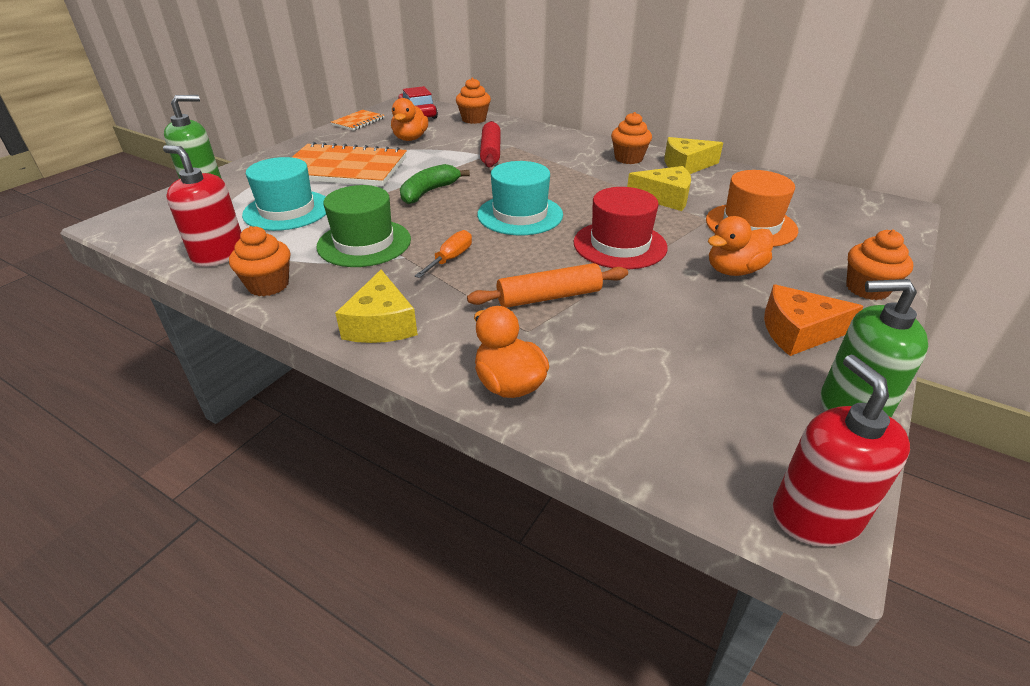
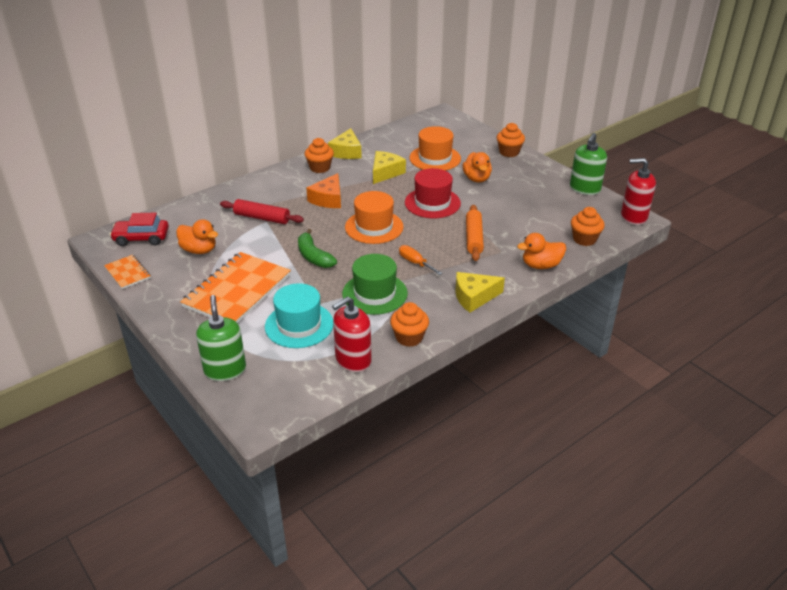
camera: 70 degrees left, 0 degrees up
(381, 324) = (474, 297): yellow cheese -> yellow cheese turned 150 degrees clockwise
(474, 119) = (183, 212): orange cupcake -> orange cupcake (584, 239)
(520, 215) = (374, 227): turquoise hat -> orange hat
(798, 332) = (533, 181): orange cheese -> orange cheese (328, 199)

